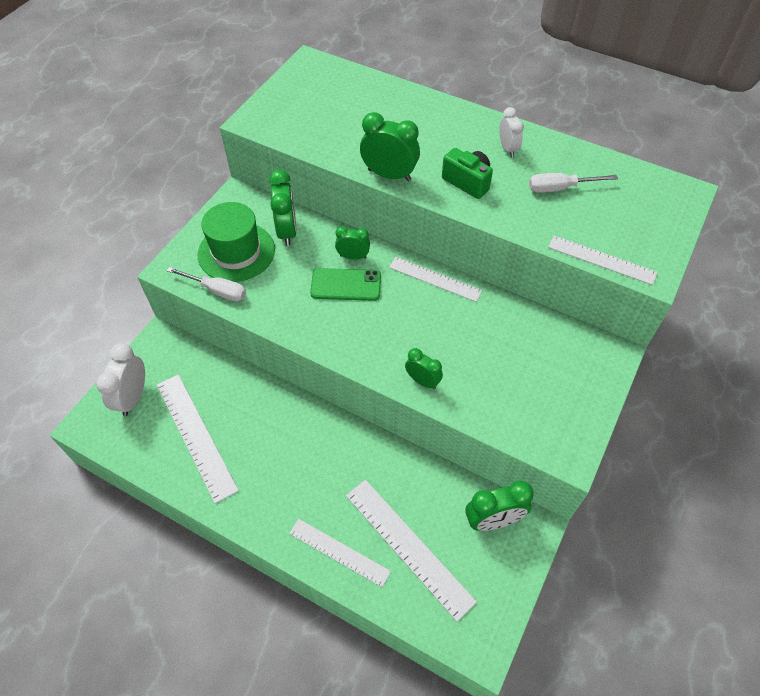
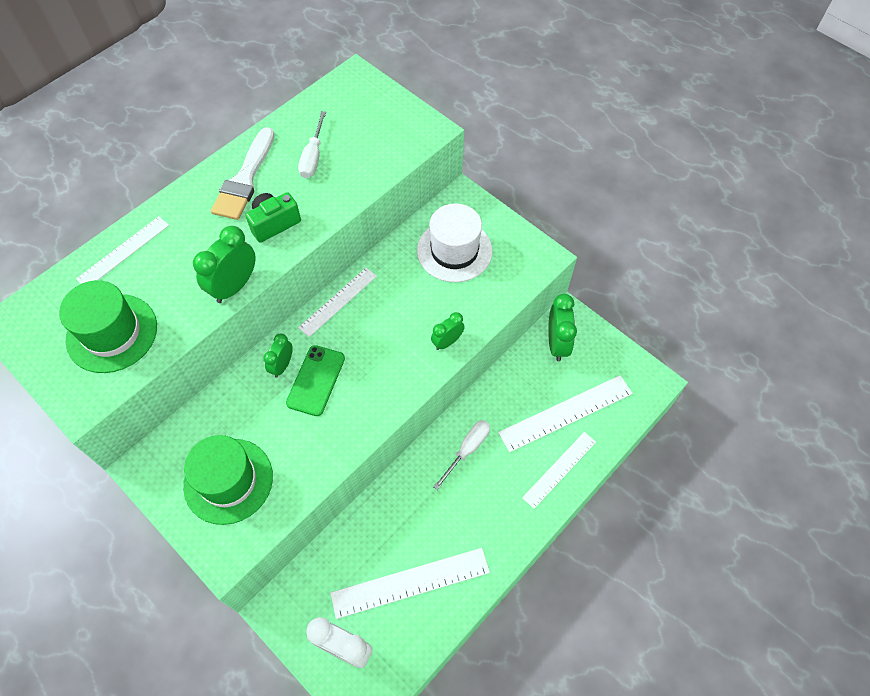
camera: 75 degrees left, 5 degrees up
(217, 290) = (275, 509): white screwdriver -> white screwdriver (467, 449)
(287, 231) = (220, 422): green clock -> none
(318, 117) = (112, 333): none -> green hat
(507, 149) = (245, 179): white clock -> white brush
(537, 362) = (454, 251): none -> white hat
(602, 260) = (405, 156): white ruler -> white ruler (123, 251)

